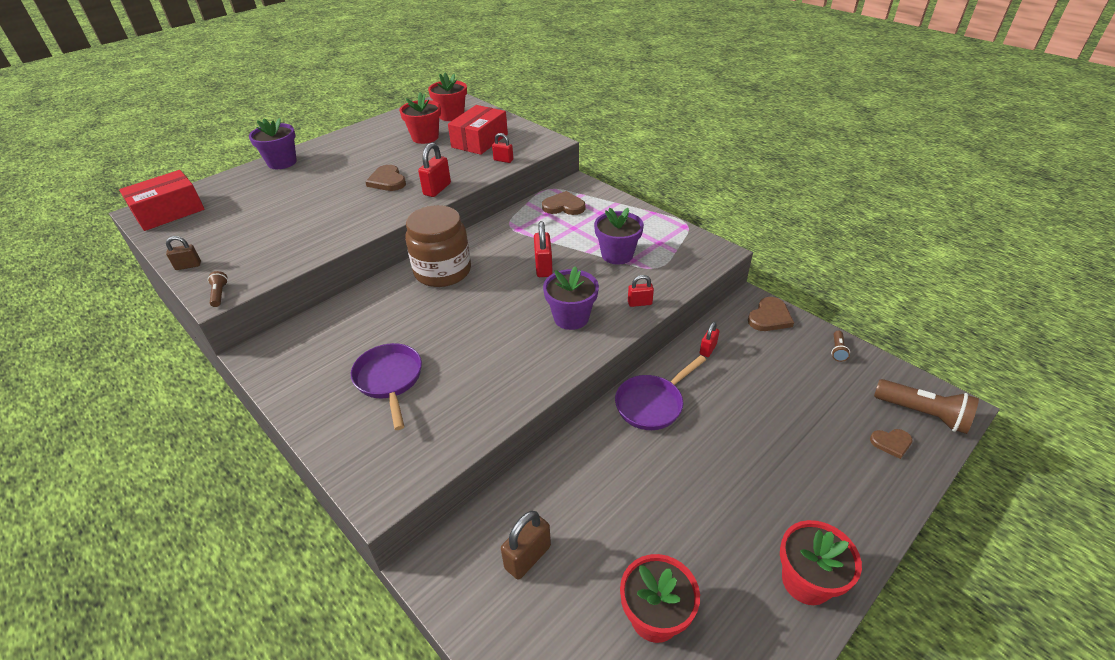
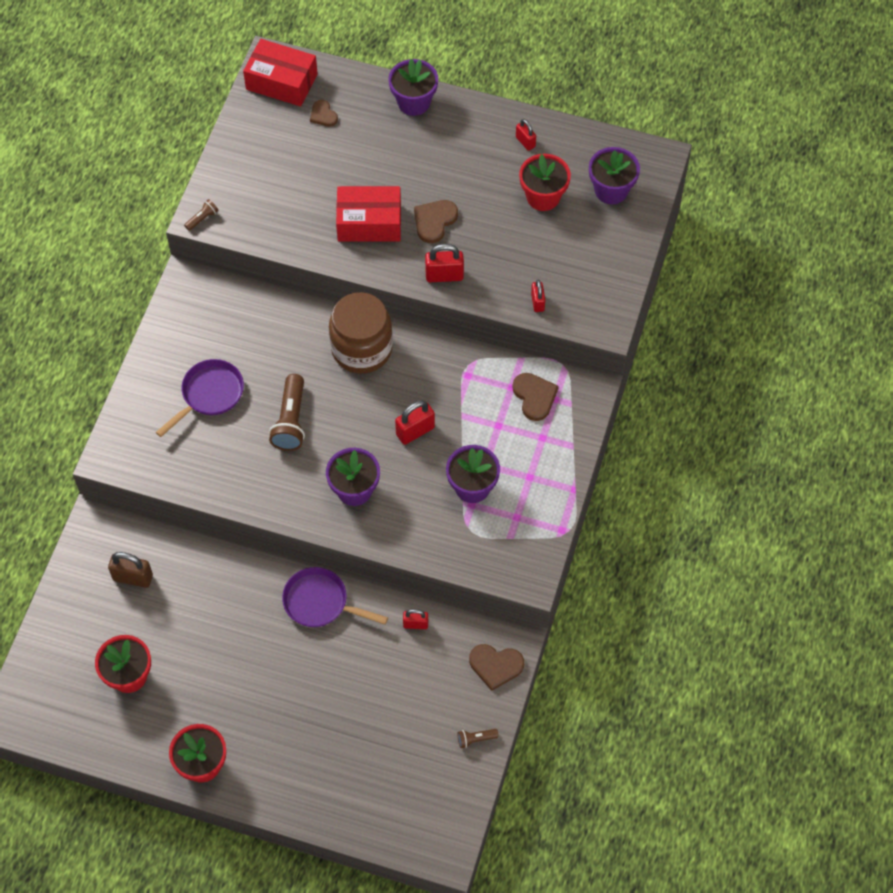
camera: 60 degrees right, 20 degrees up
(188, 266) = (222, 165): brown padlock -> none
(451, 116) = (611, 190): red flower pot -> purple flower pot
(479, 141) = (567, 255): red box -> red box (369, 222)
(639, 303) = (405, 537): red padlock -> red padlock (525, 142)
(891, 443) = (372, 804): brown heart -> brown heart (323, 115)
(922, 414) = (422, 825): brown flashlight -> brown flashlight (290, 420)

